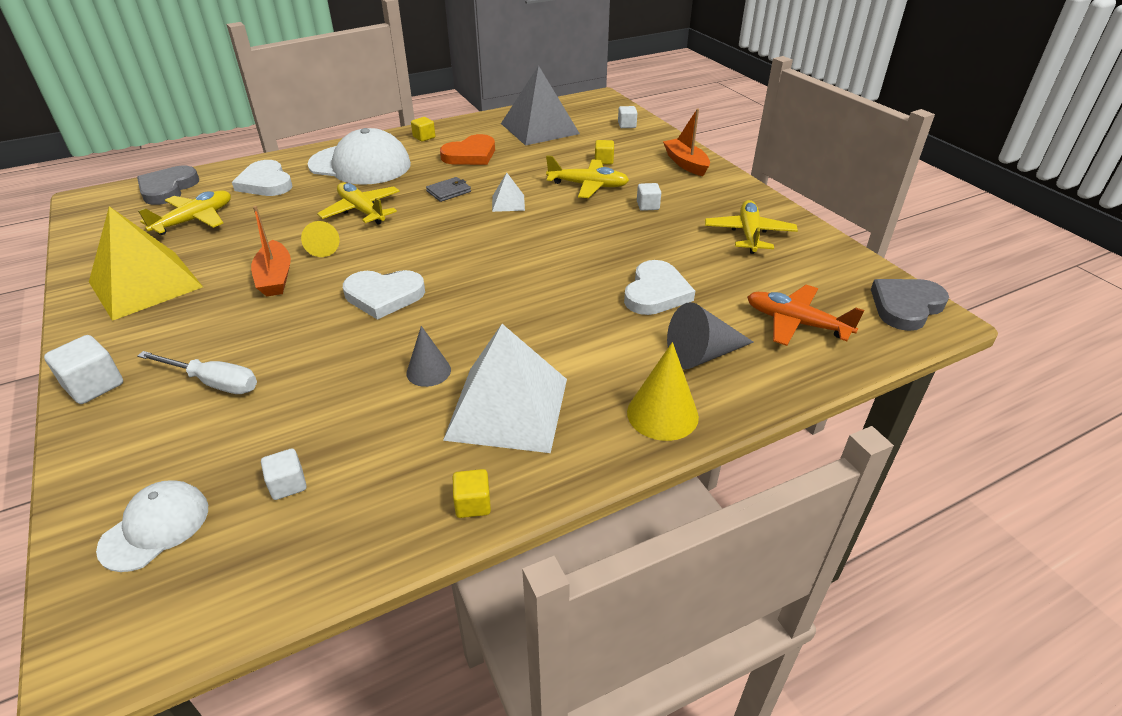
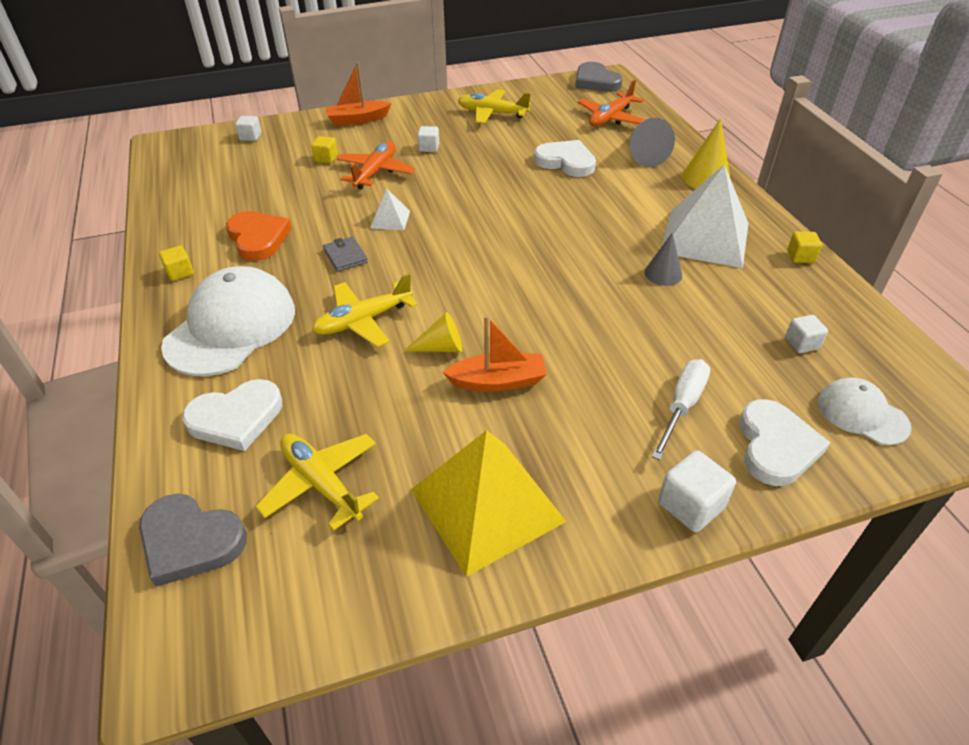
camera: 80 degrees left, 5 degrees up
(384, 296) = (548, 300): white heart -> white heart (776, 446)
(540, 128) = (218, 188): grey pyramid -> none
(588, 186) = (375, 172): yellow plane -> orange plane

